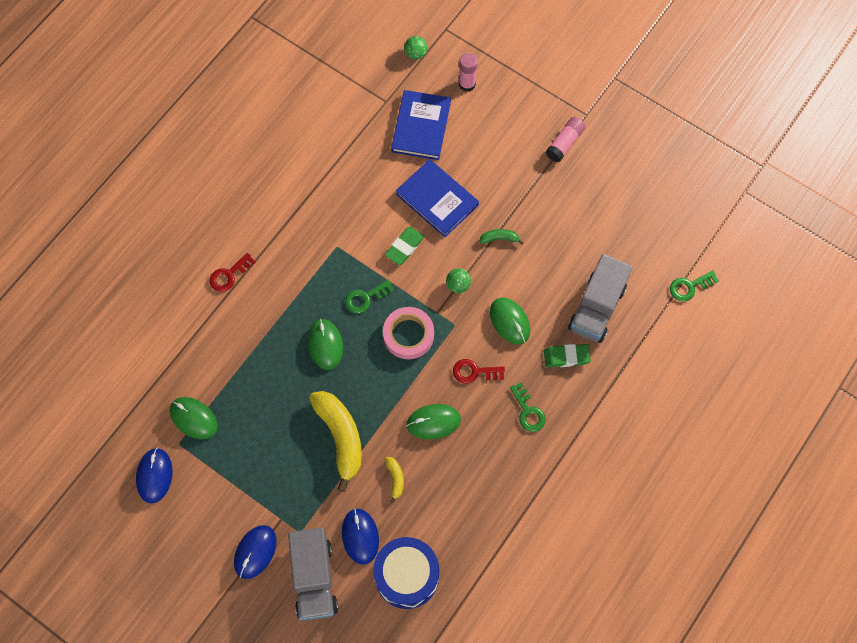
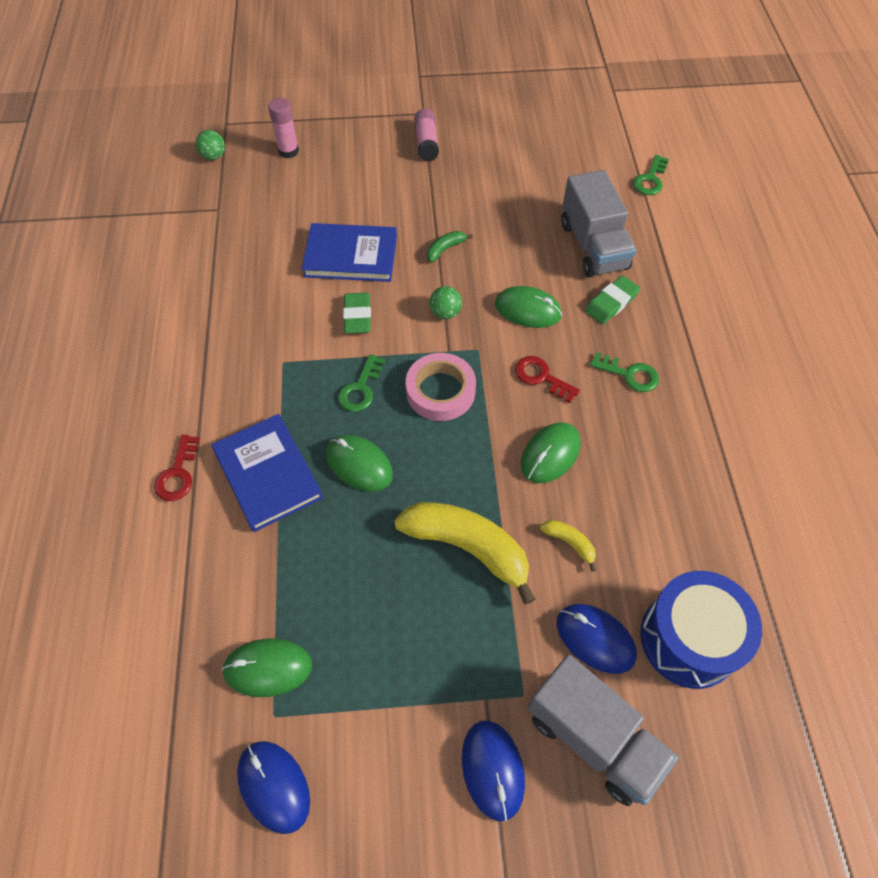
camera: 40 degrees left, 10 degrees down
(421, 127) = (275, 208): blue book -> blue book (268, 474)
(474, 372) = (541, 377): red key -> red key turned 75 degrees clockwise

